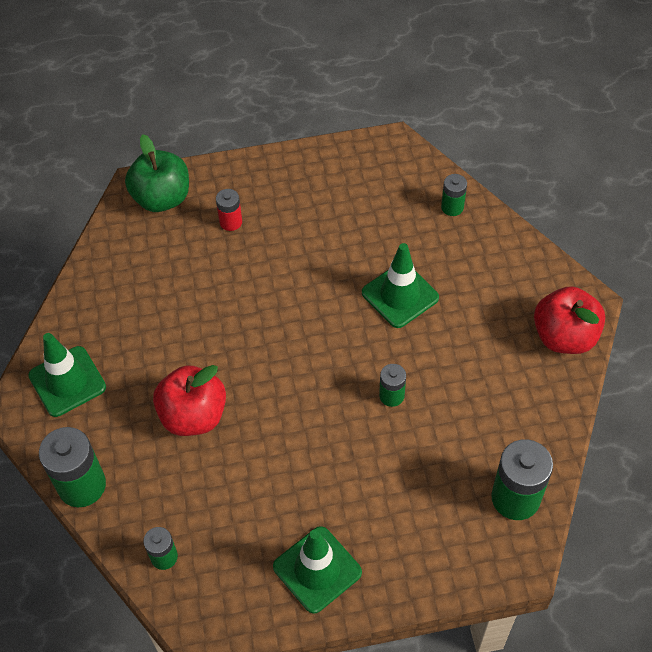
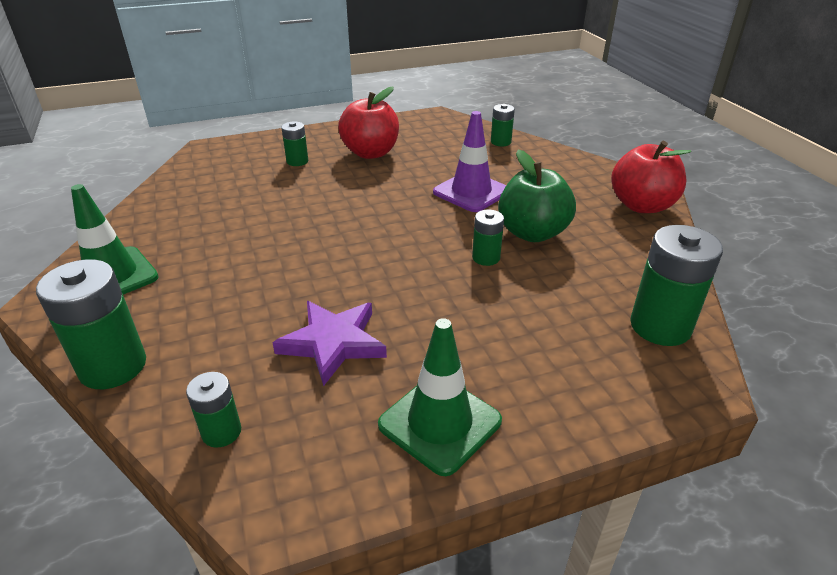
camera: 10 degrees left, 20 degrees down
(162, 198) = (230, 153): green apple -> green apple (532, 233)
(193, 415) = (262, 291): red apple -> red apple (370, 153)
(231, 222) = (297, 161): red battery -> green battery
(247, 482) = (333, 343): none -> purple star
(400, 295) = (471, 192): green traffic cone -> purple traffic cone

